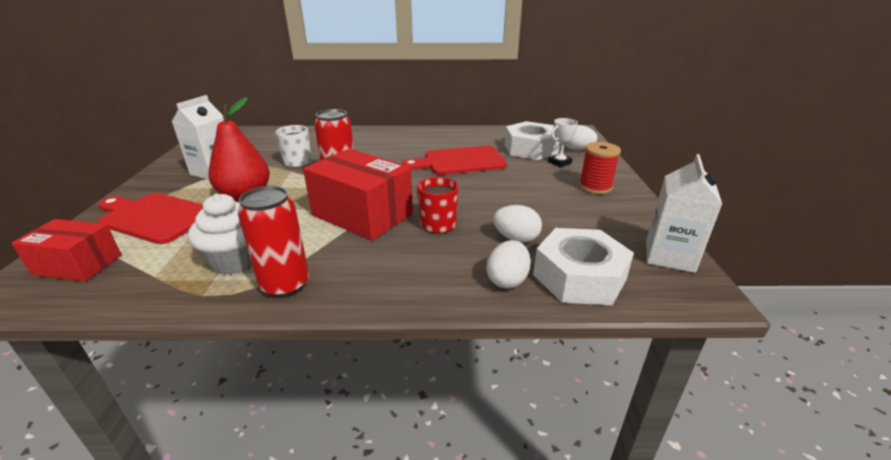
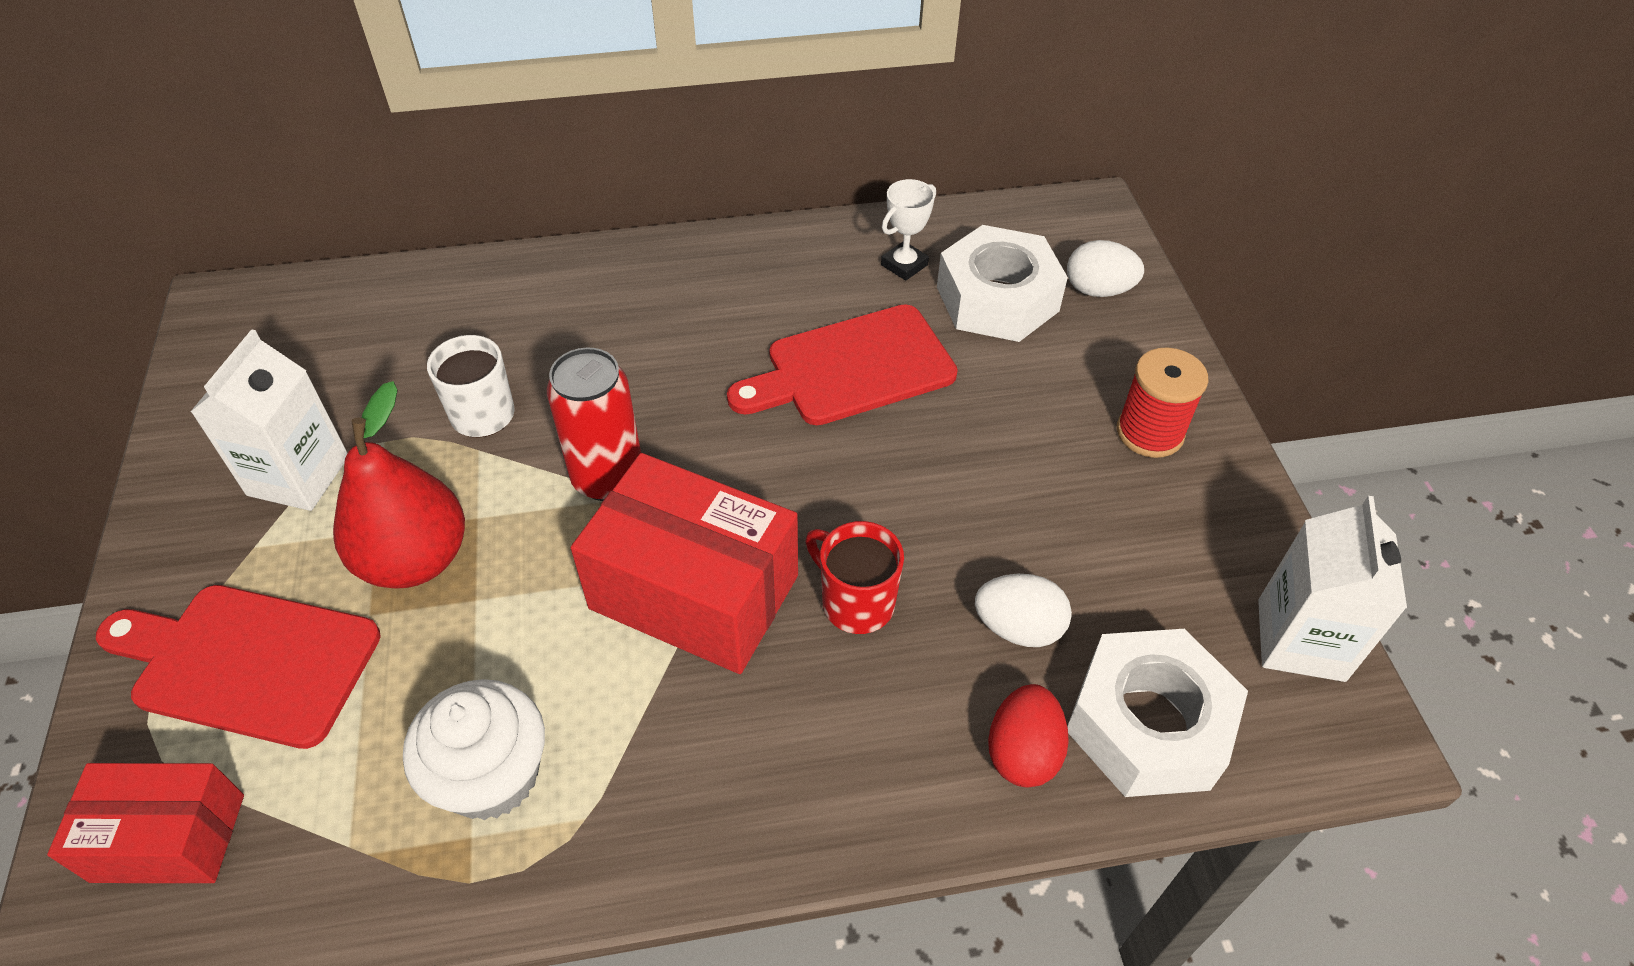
camera: 10 degrees left, 20 degrees up
(285, 285) = (618, 831): red can -> none
(507, 280) = (1022, 752): white egg -> red egg
(559, 163) = (1067, 348): white trophy -> white trophy (904, 265)

